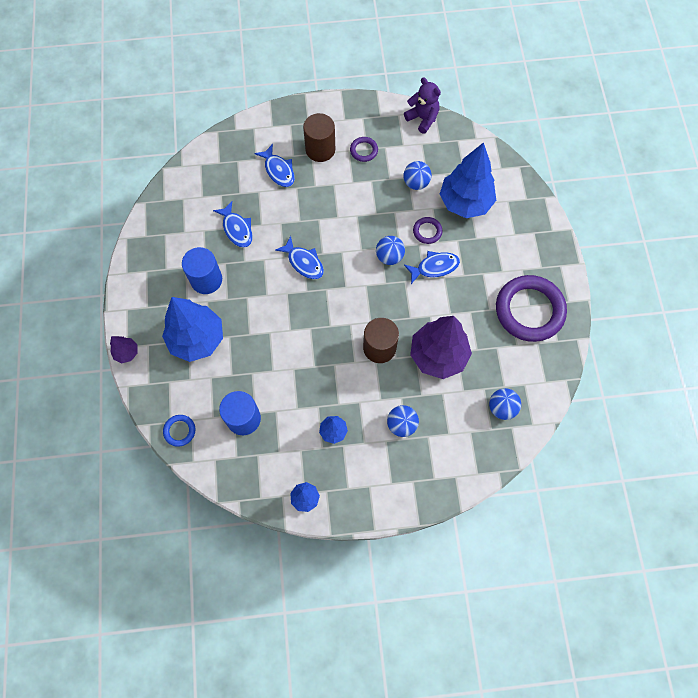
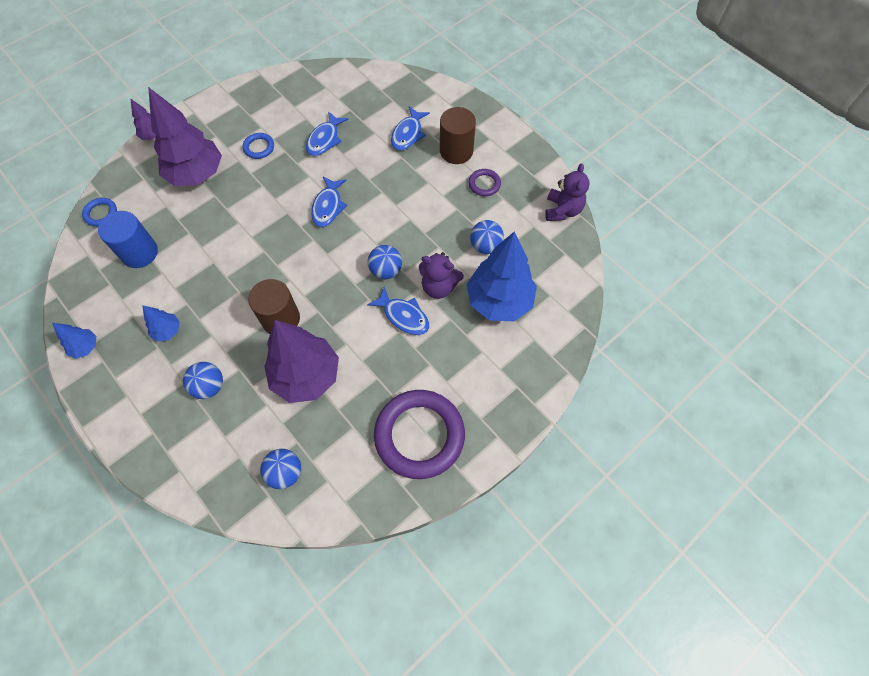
camera: 55 degrees right, 5 degrees down
(197, 339) = (197, 174): blue tree -> purple tree
(206, 279) = (259, 147): blue cylinder -> blue ring
(427, 231) = (439, 287): purple ring -> purple teddy bear

